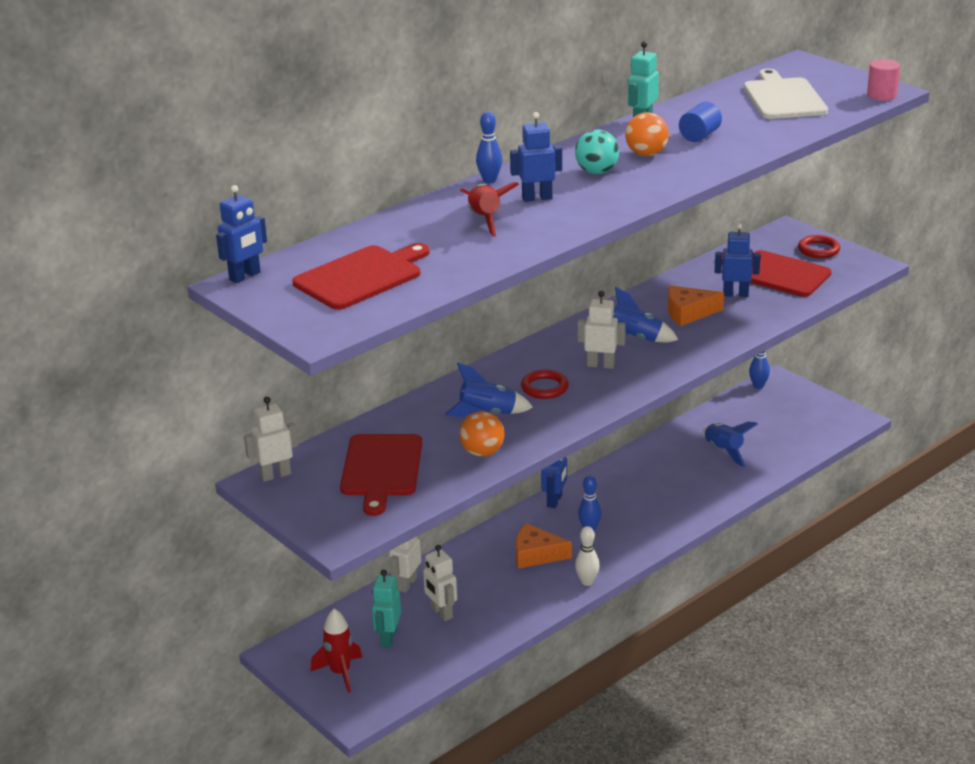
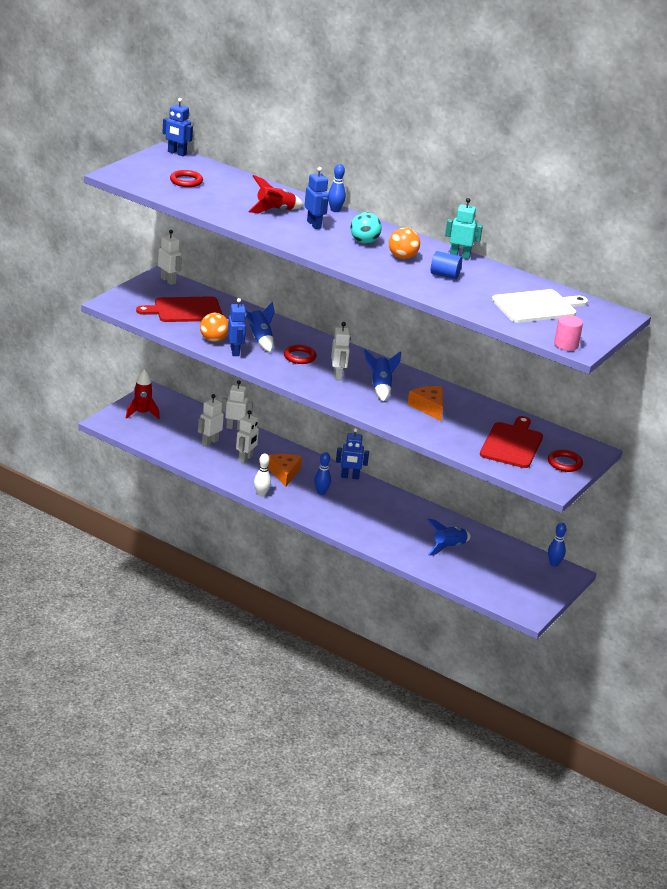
camera: 70 degrees right, 0 degrees up
(361, 277) = (186, 181): red cutting board -> red ring
(388, 638) = (179, 426): turquoise robot -> none
(493, 584) = (245, 459): none -> white robot
(735, 294) = (468, 426): blue robot -> blue robot (235, 351)

